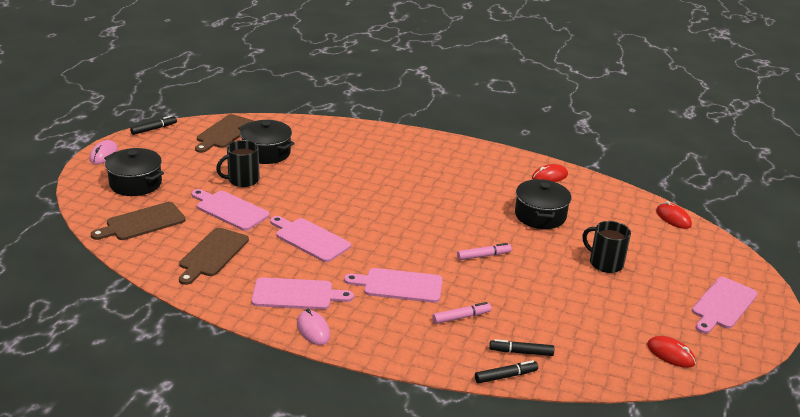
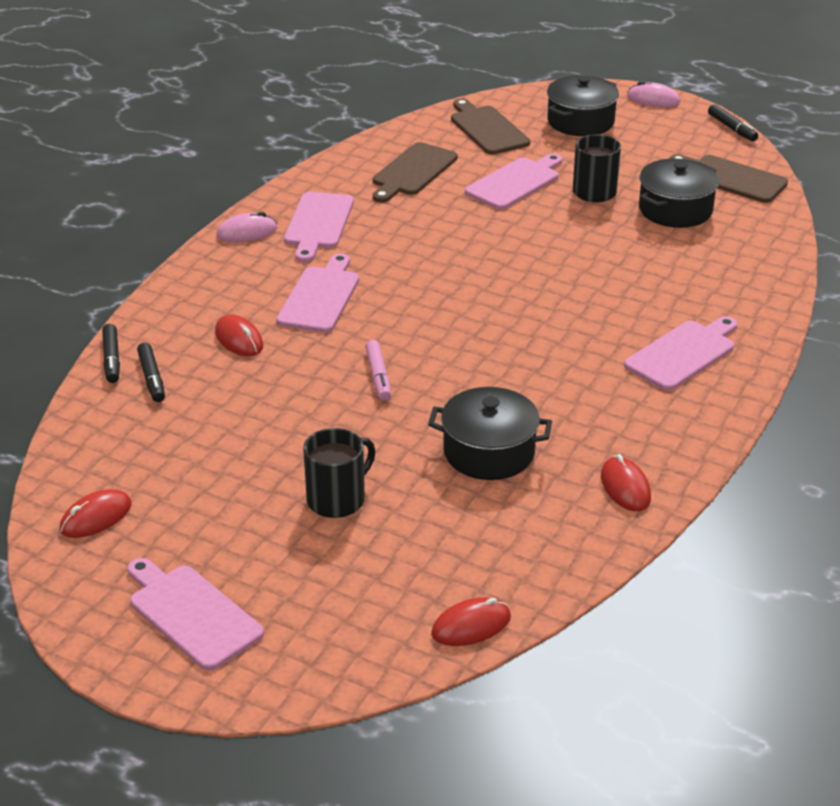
camera: 100 degrees right, 5 degrees up
(212, 254) = (413, 172): brown cutting board -> brown cutting board turned 90 degrees counterclockwise
(310, 239) = (439, 237): pink cutting board -> pink cutting board (683, 353)
(461, 317) = (239, 339): pink marker -> red mouse
(521, 352) = (152, 378): black marker -> black marker turned 150 degrees clockwise

